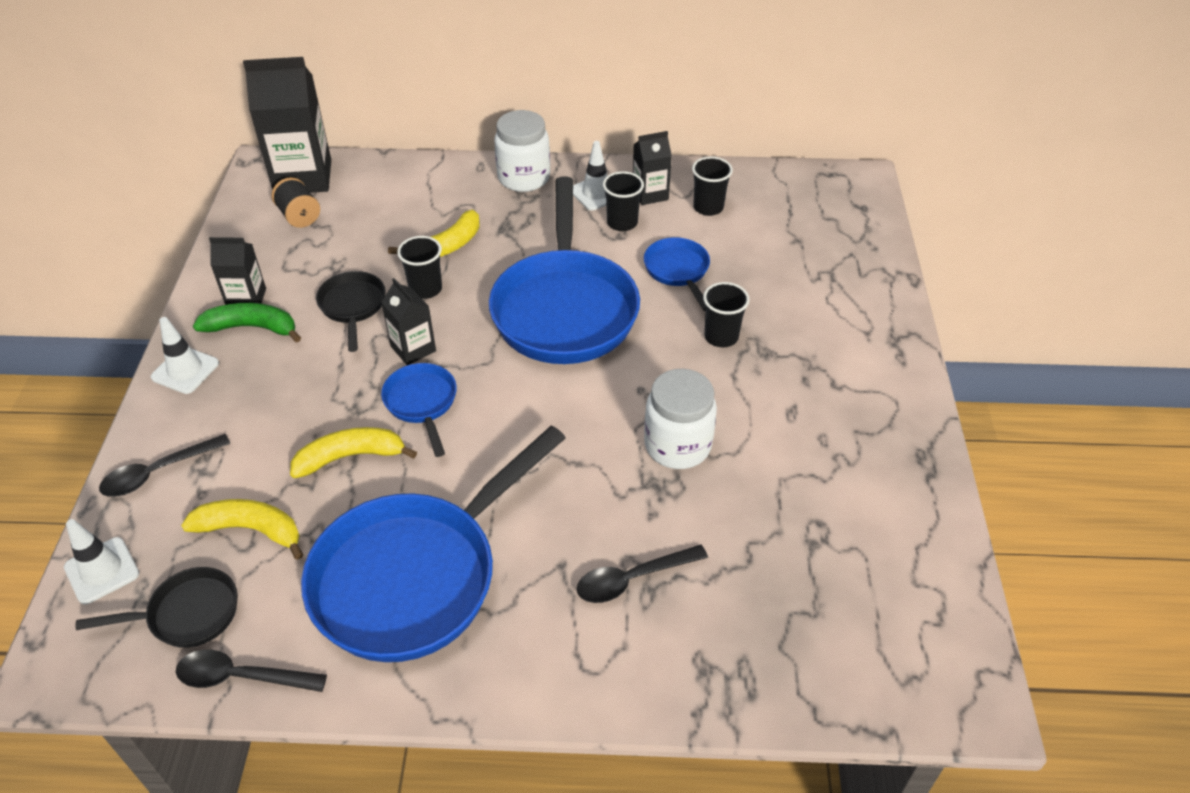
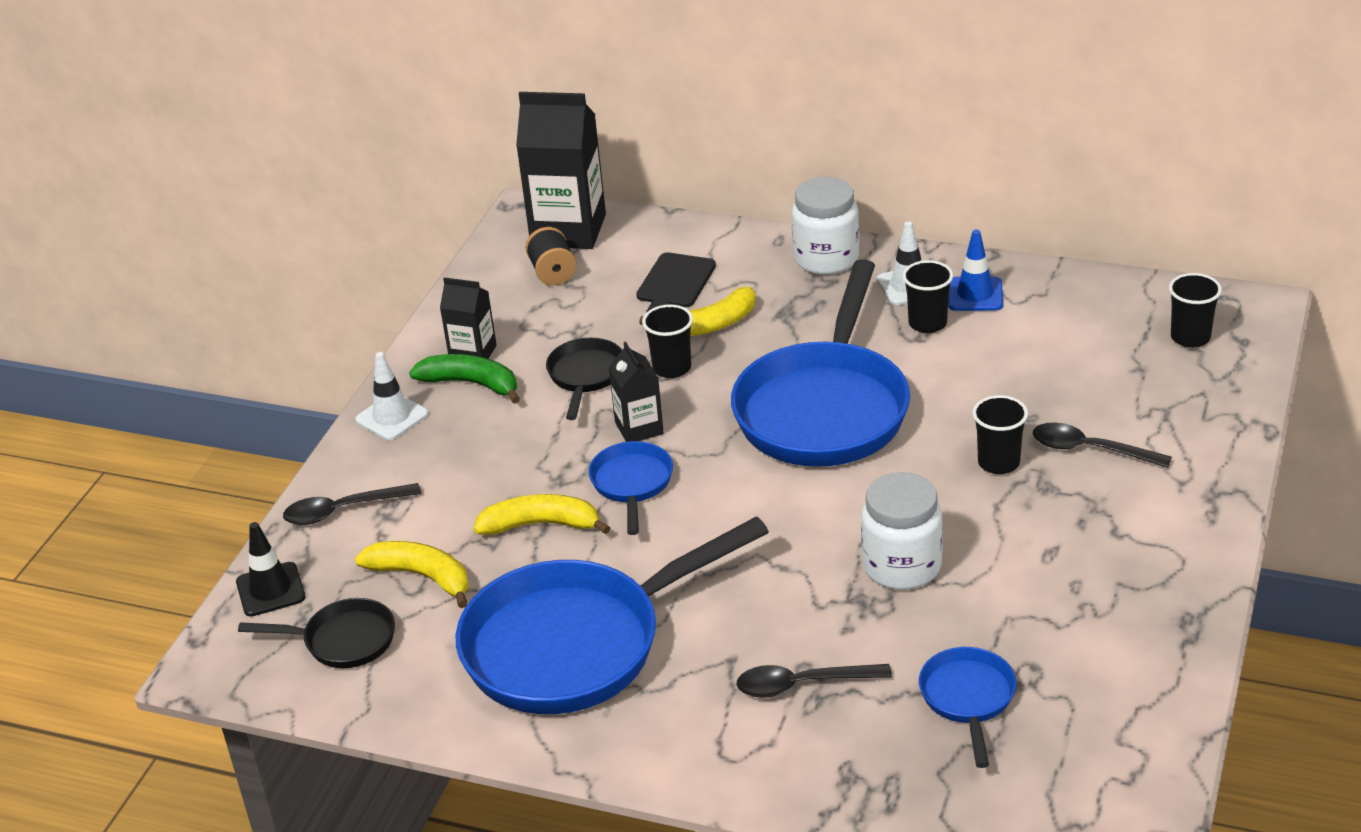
camera: 20 degrees right, 10 degrees down
(102, 570) = (270, 590): white traffic cone -> black traffic cone
(241, 677) = (381, 702): black spoon -> black spoon (1090, 450)
(406, 213) = (674, 284): none -> black cutting board
(650, 194) = (975, 294): black carton -> blue traffic cone
(678, 271) = (975, 385): blue pan -> blue pan (968, 699)
(708, 207) = (1042, 318): black cup -> black cup (1190, 337)

